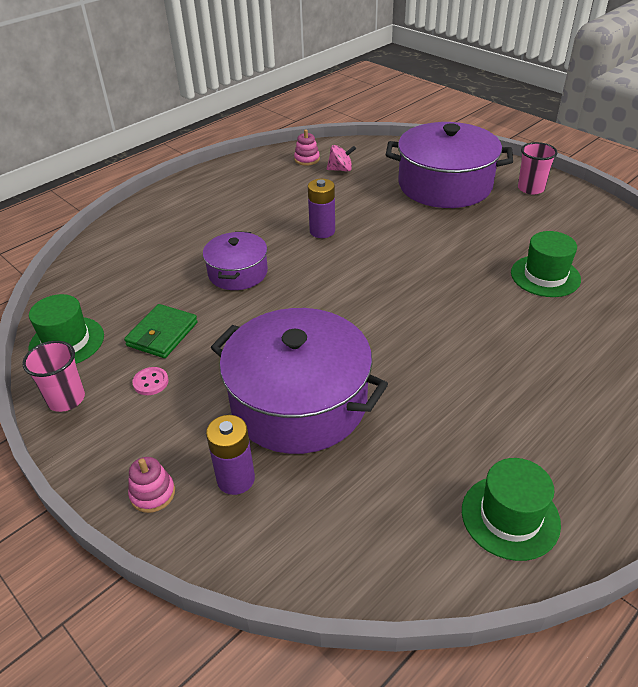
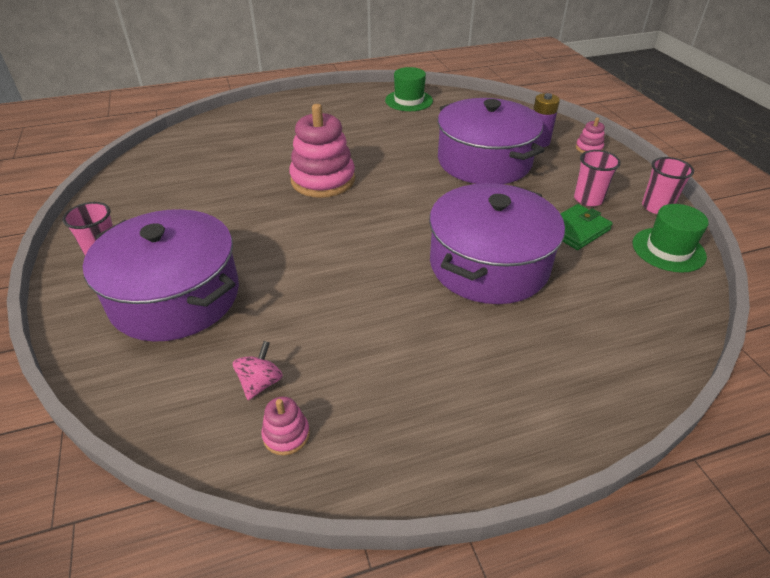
camera: 155 degrees left, 0 degrees up
(151, 382) = (588, 199): pink button -> pink cup
(238, 273) = (489, 265): purple pot -> purple pot, size x1.83
(322, 231) = (371, 283): purple battery -> none
(340, 169) = (260, 383): pink spinning top -> pink spinning top turned 90 degrees clockwise
(459, 304) = (323, 180): none -> pink stacking toy
(545, 276) = (236, 178): green hat -> none

